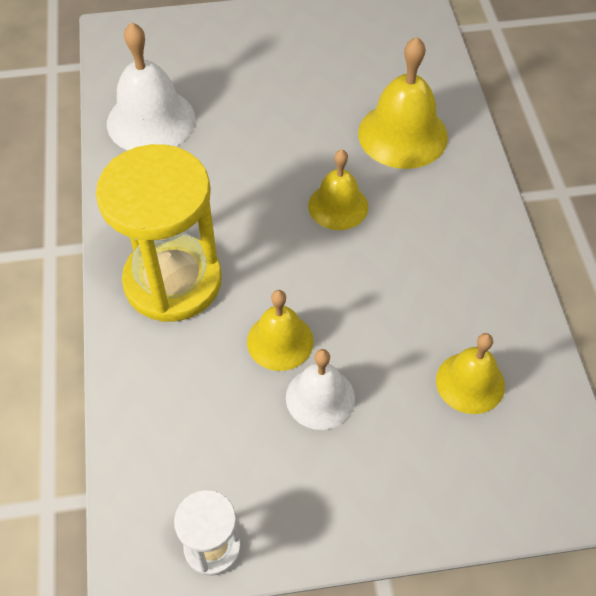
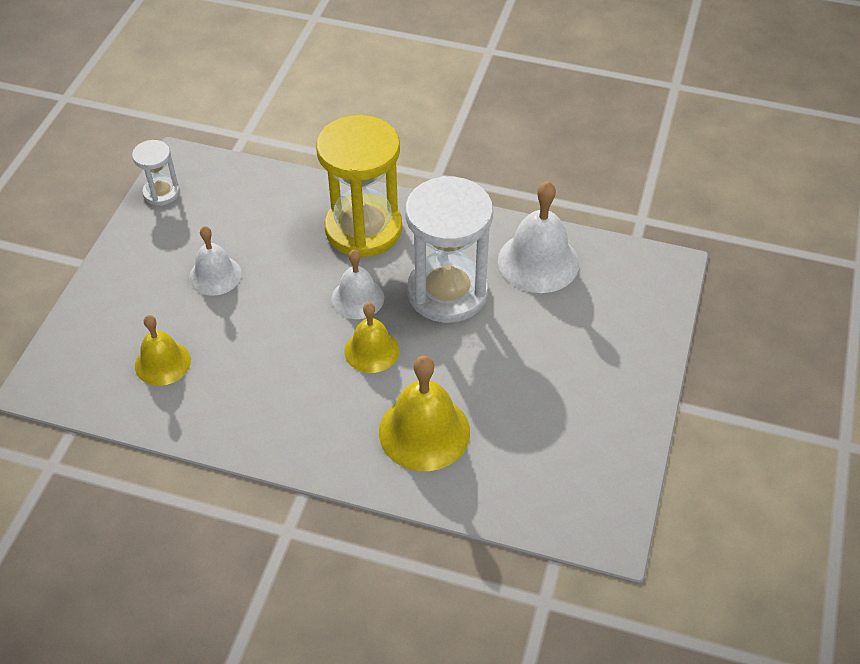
camera: 115 degrees right, 5 degrees down
(229, 175) = (447, 292): none -> white hourglass
(278, 244) = (357, 298): none -> white bell
(280, 341) = (273, 270): yellow bell -> none

